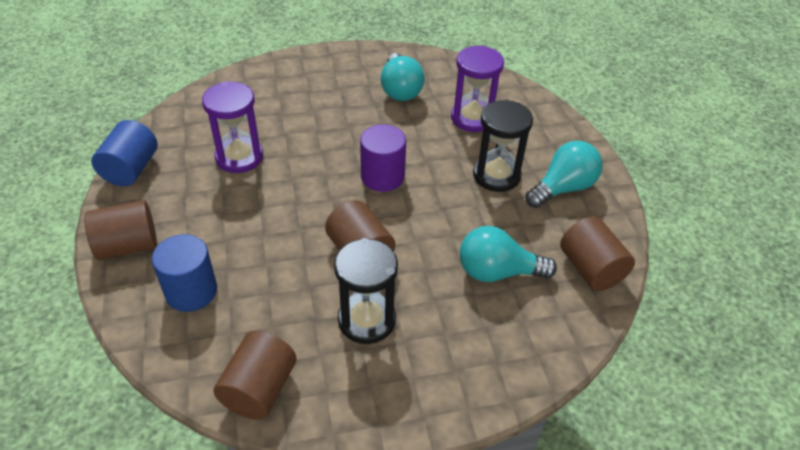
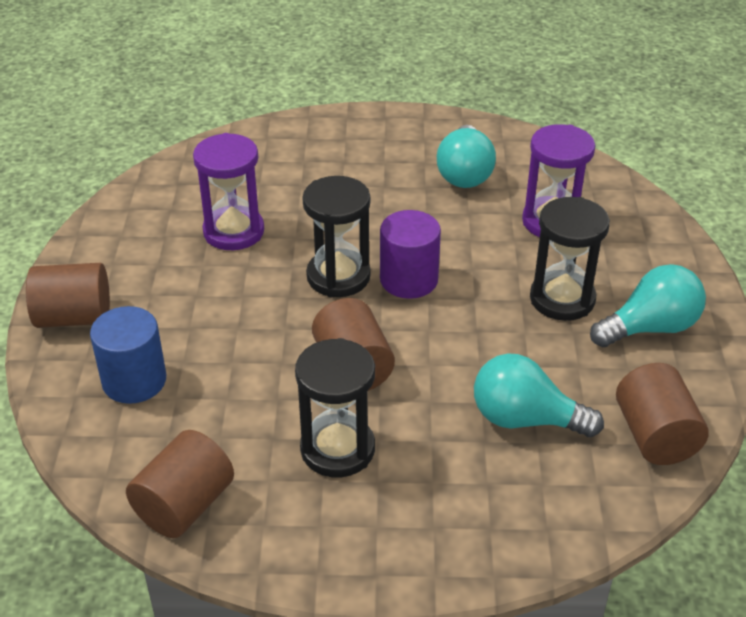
camera: 15 degrees right, 5 degrees down
(131, 169) = (100, 228): blue cylinder -> none
(329, 182) = (338, 276): none -> black hourglass

